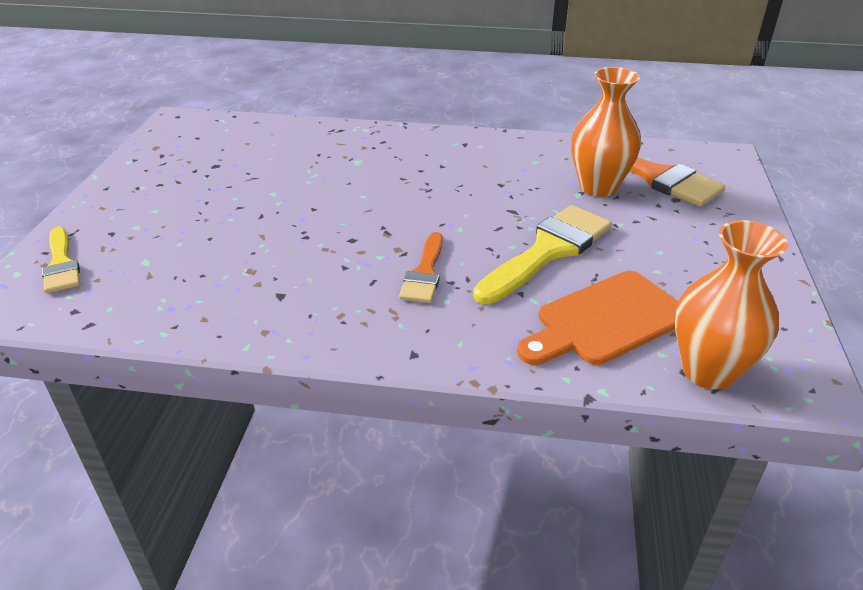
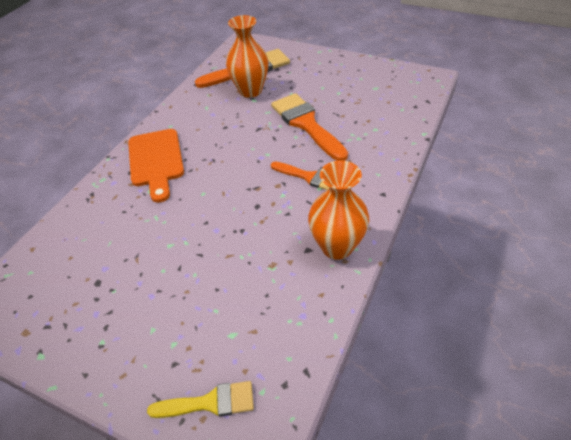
camera: 70 degrees left, 10 degrees up
(548, 251) = (306, 124): yellow brush -> orange brush
(605, 320) = (373, 119): orange cutting board -> orange cutting board (156, 161)
(708, 371) = (416, 99): orange vase -> orange vase (337, 247)

